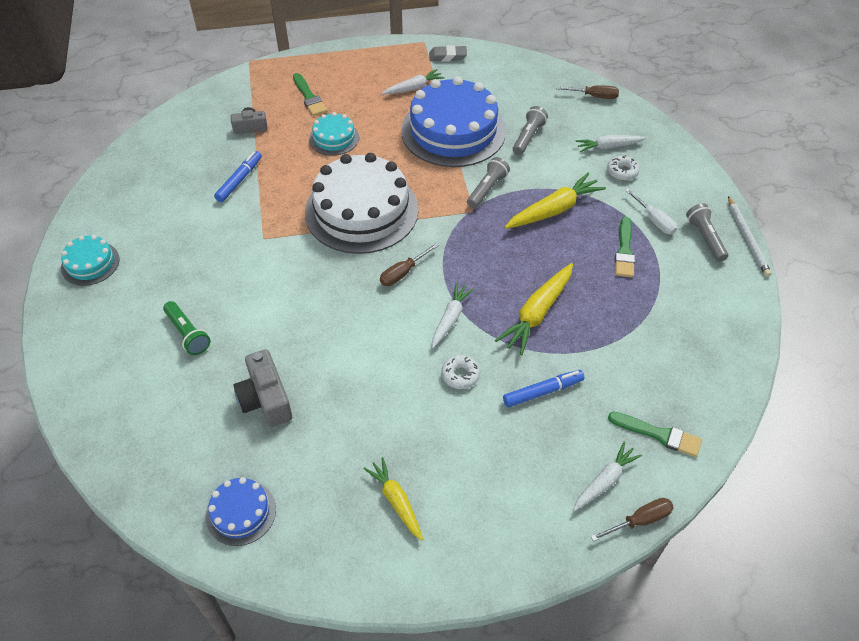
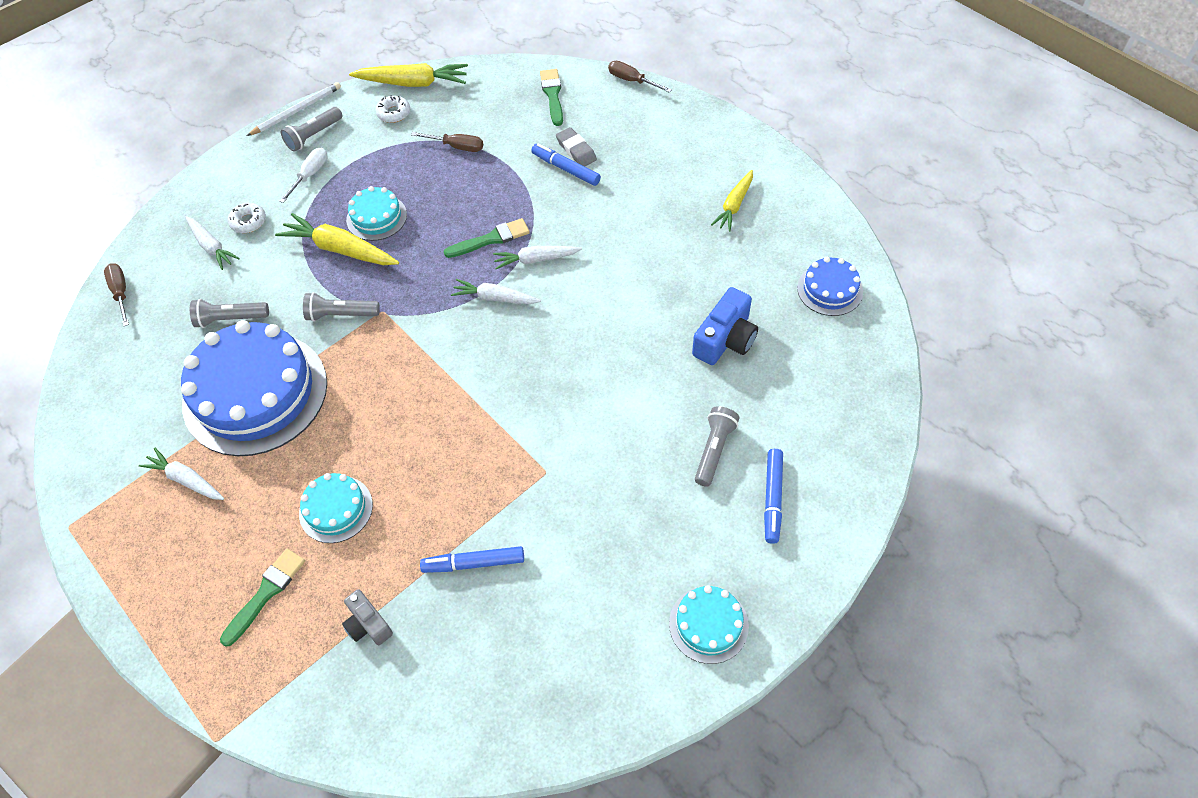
camera: 120 degrees left, 5 degrees up
(122, 345) = (772, 498): none -> blue marker
(188, 334) = (714, 450): green flashlight -> grey flashlight
(265, 399) = (725, 339): grey camera -> blue camera
(361, 211) = (444, 406): white cake -> none
(403, 273) = (507, 322): brown screwdriver -> brown screwdriver (457, 147)
(447, 56) = (94, 479): grey eraser -> grey eraser (576, 150)
(460, 375) = (591, 224): white donut -> white donut (394, 113)
(537, 313) = (485, 206): yellow carrot -> yellow carrot (413, 83)
(574, 242) = (376, 217): none -> turquoise cake
(604, 481) = (616, 107): white carrot -> white carrot (495, 298)
(624, 250) = (365, 180): green brush -> green brush (491, 239)

